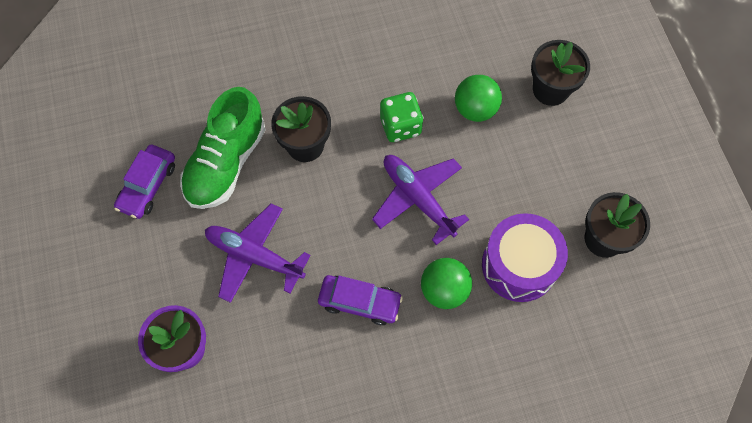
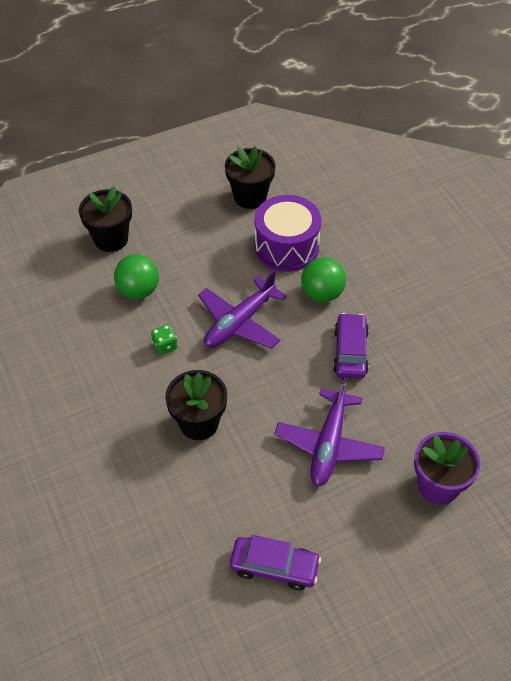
camera: 100 degrees left, 15 degrees down
(226, 163) = (232, 492): green shoe -> none
(400, 126) = (165, 346): green dice -> green dice, size x0.59

